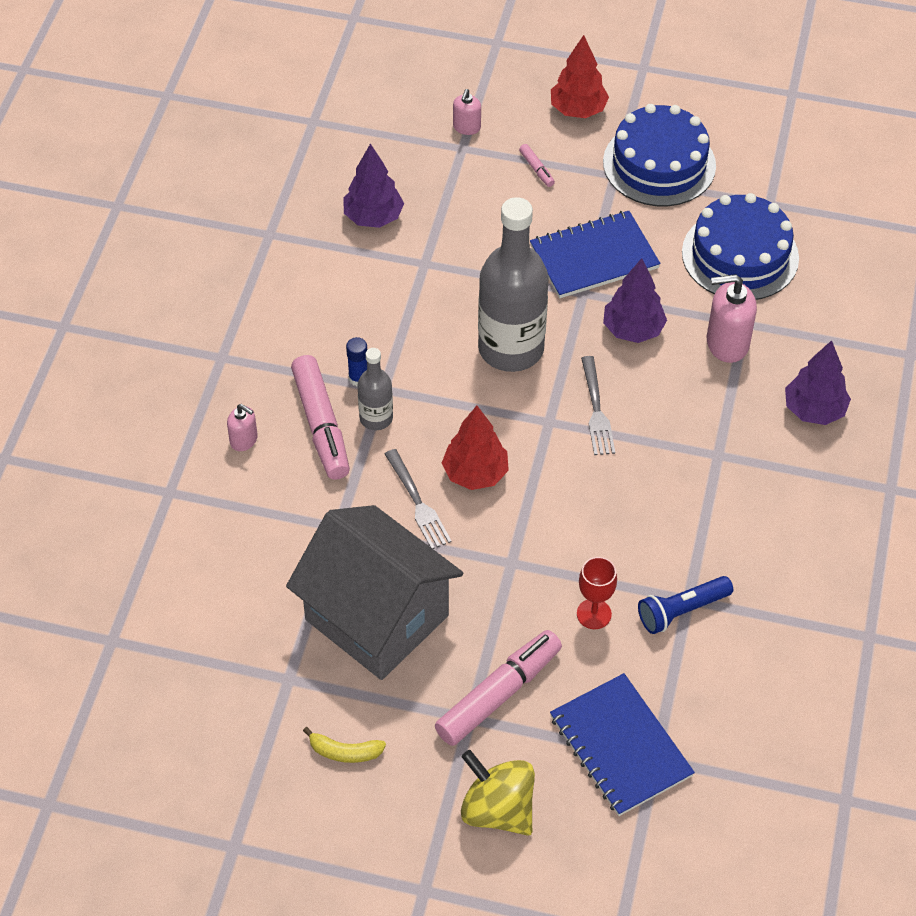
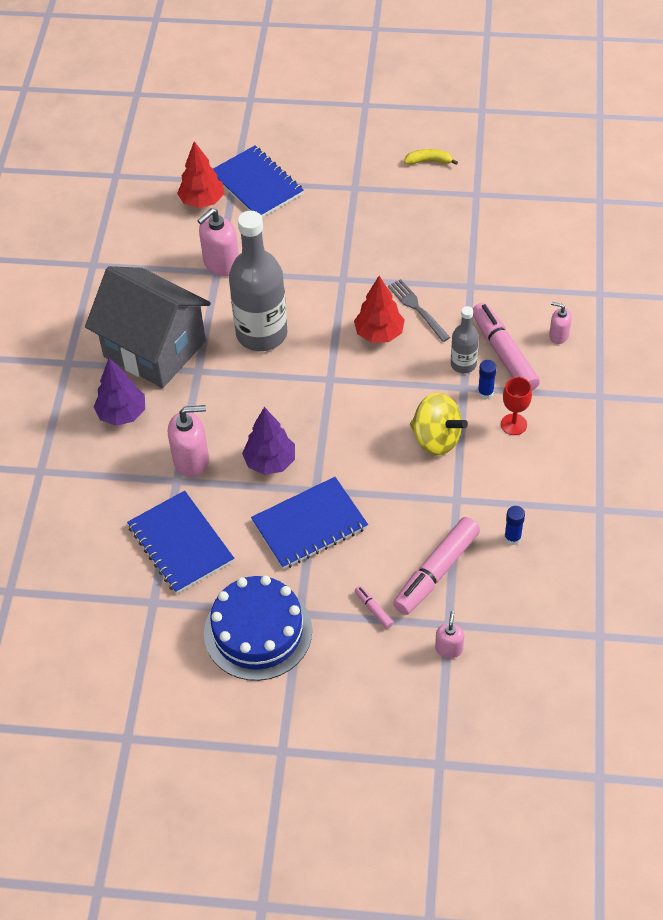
camera: 175 degrees right, 0 degrees up
(373, 217) = (512, 538): purple tree -> blue glue stick
(377, 618) = (428, 234): grey house -> grey house (154, 349)
(497, 809) = (329, 145): yellow spinning top -> yellow spinning top (436, 439)
(499, 694) = (338, 202): pink marker -> pink marker (436, 572)
(511, 348) = (368, 433): grey bottle -> grey bottle (261, 334)
(578, 110) = (343, 685): red tree -> red tree (202, 201)
(594, 614) = (281, 254): red goblet -> red goblet (513, 424)
(596, 410) = (293, 392): grey fork -> none
(681, 611) = (221, 263): blue flashlight -> pink soap dispenser
(740, 255) = (180, 544): blue cake -> blue notebook

